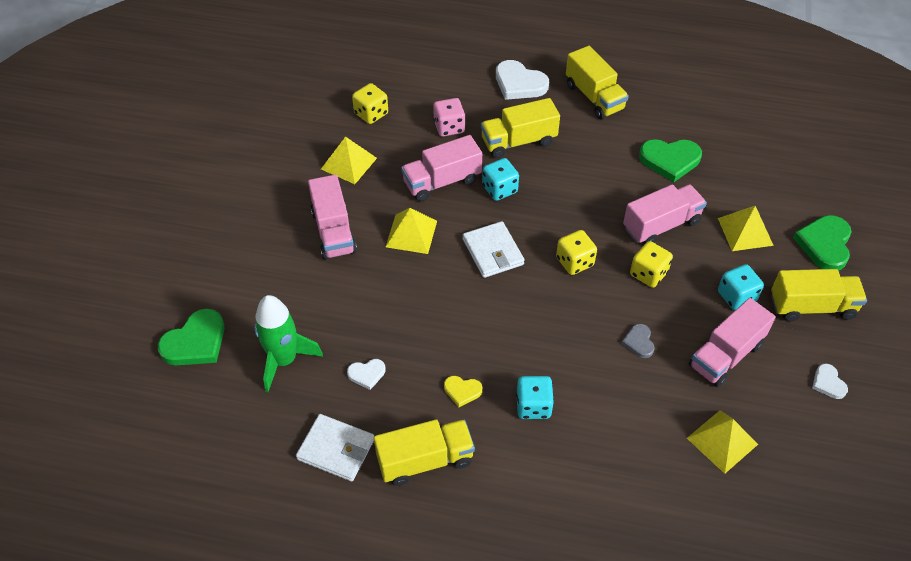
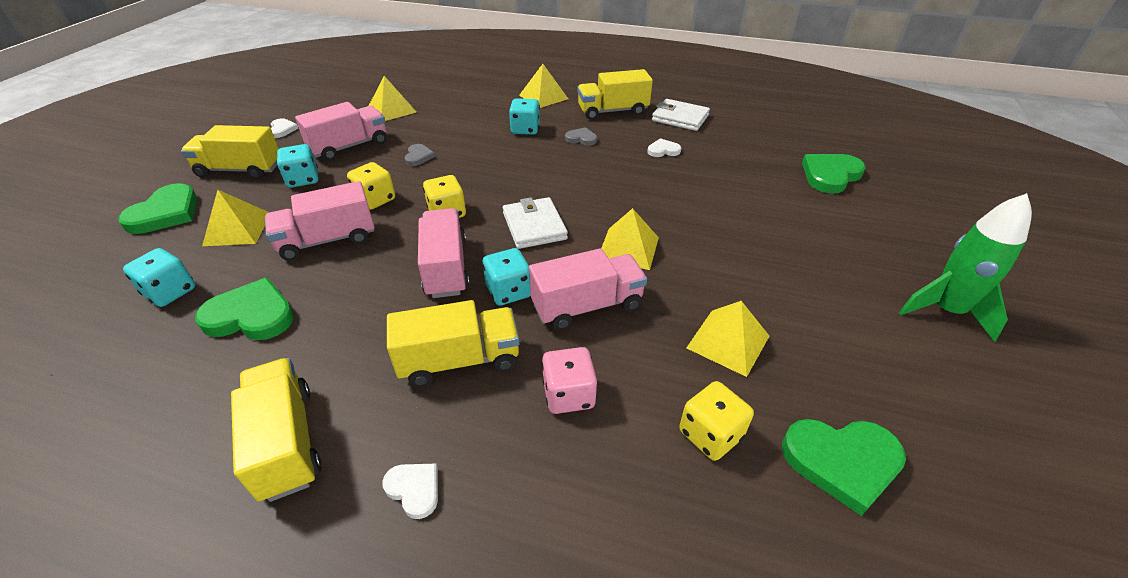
camera: 175 degrees left, 10 degrees down
(284, 360) = (740, 161): green rocket -> green rocket (946, 311)
(306, 106) = (842, 462): none -> green heart
(333, 231) = (724, 256): pink truck -> pink truck (446, 268)
(462, 391) = (581, 139): yellow heart -> grey heart
(519, 83) = (414, 489): white heart -> white heart, size x0.53
(525, 494) = (543, 97): none -> yellow pyramid
(742, 173) = (170, 292): none -> turquoise dice

